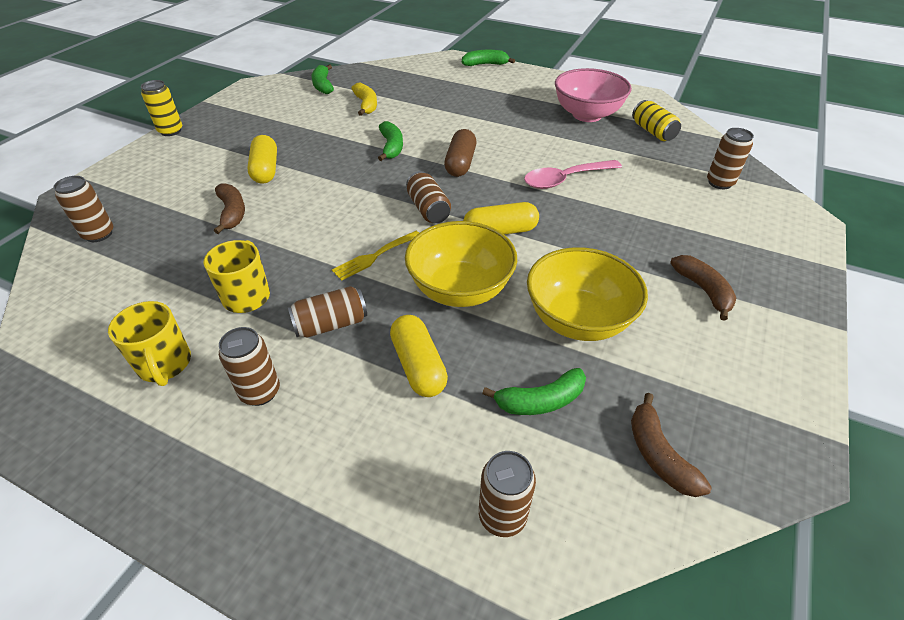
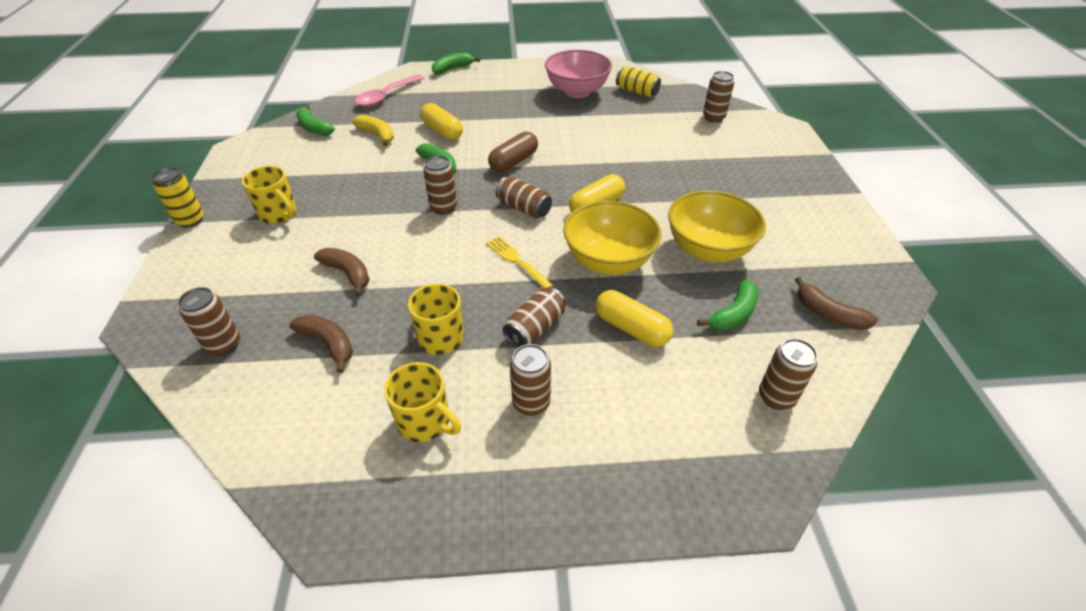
camera: 30 degrees left, 0 degrees up
(232, 147) = (279, 214): none -> yellow mug
(265, 170) = (339, 224): yellow capsule -> yellow capsule (442, 131)
(359, 184) = (444, 208): none -> brown can
(375, 256) = (517, 261): yellow fork -> yellow fork turned 120 degrees clockwise
(460, 163) = (514, 162): brown capsule -> brown capsule turned 60 degrees clockwise
(565, 179) = (607, 149): pink spoon -> pink spoon (386, 96)
(703, 290) = (765, 198): brown banana -> brown banana (328, 344)

